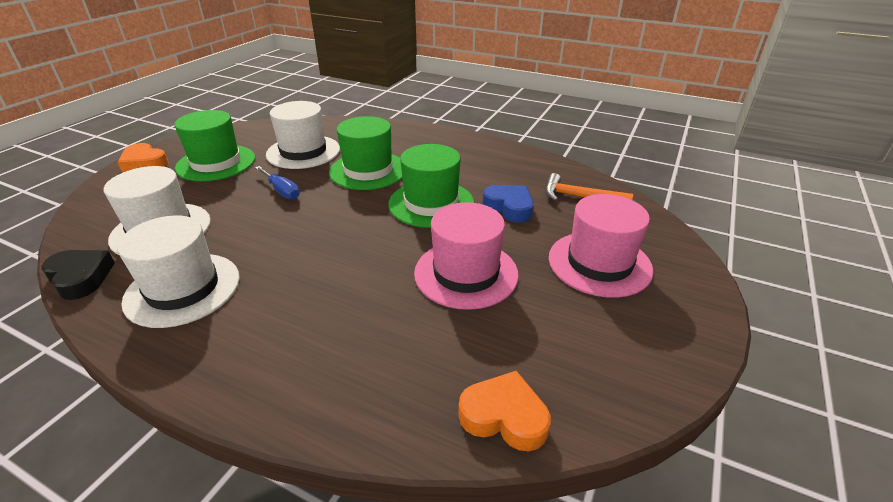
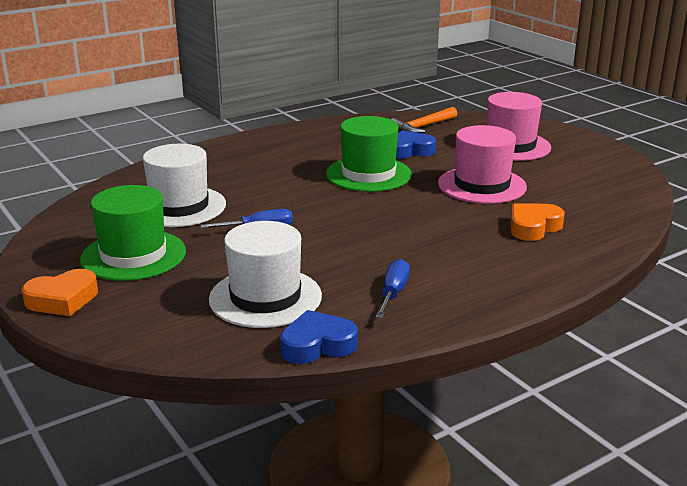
camera: 60 degrees left, 10 degrees down
(80, 278) = (317, 345): black heart -> blue heart
(183, 289) = (393, 293): white hat -> blue screwdriver
(368, 170) = (271, 185): green hat -> none
(504, 416) = (626, 207): orange heart -> orange heart (533, 227)

